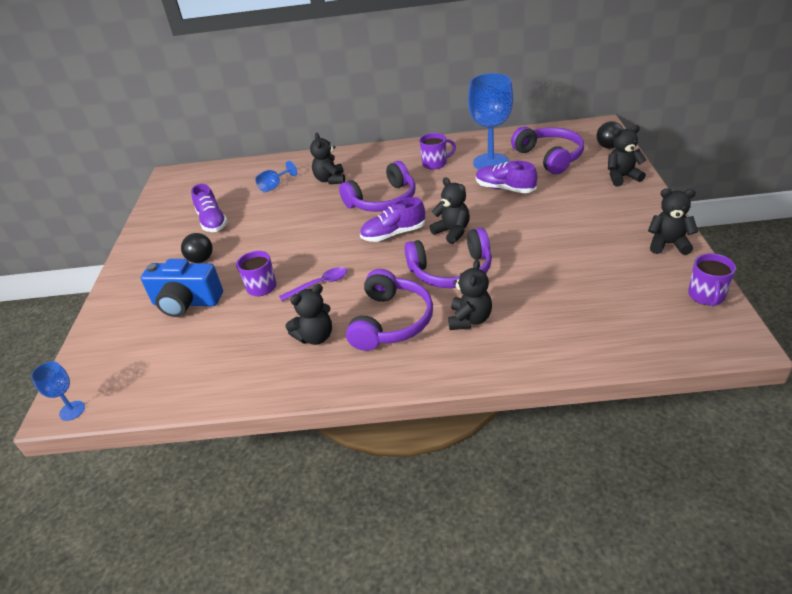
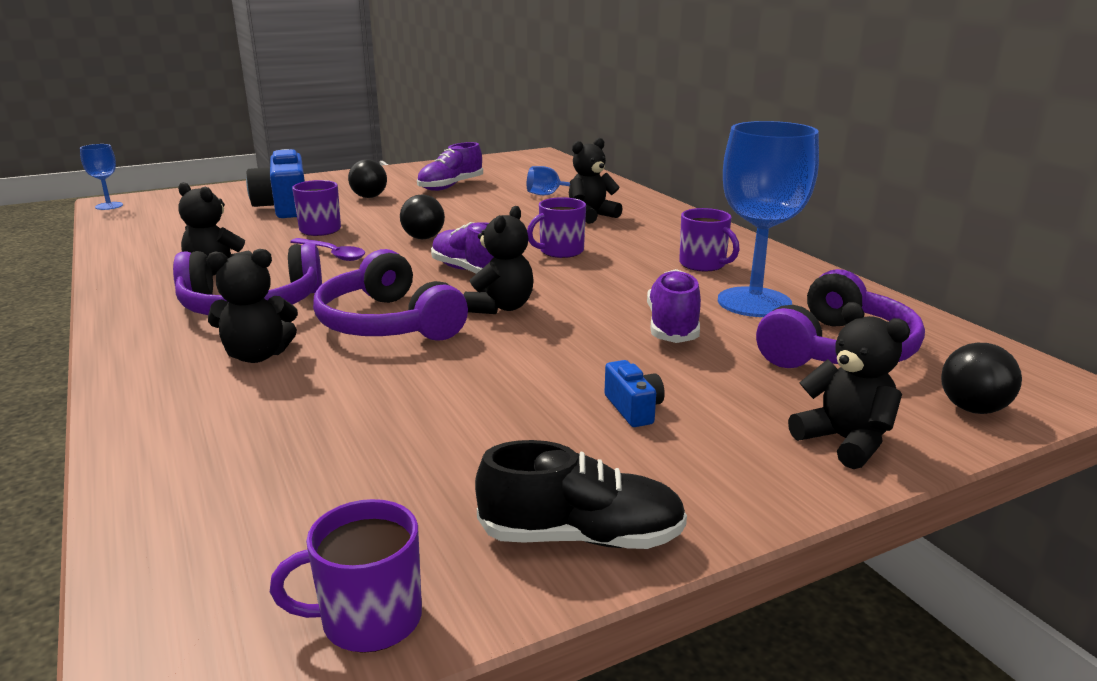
camera: 60 degrees right, 15 degrees down
(318, 245) = (423, 238): none -> black ball
(383, 200) = (560, 251): purple headphones -> purple mug
(580, 215) = (633, 408): none -> blue camera
(668, 244) = (581, 537): black teddy bear -> black shoe

